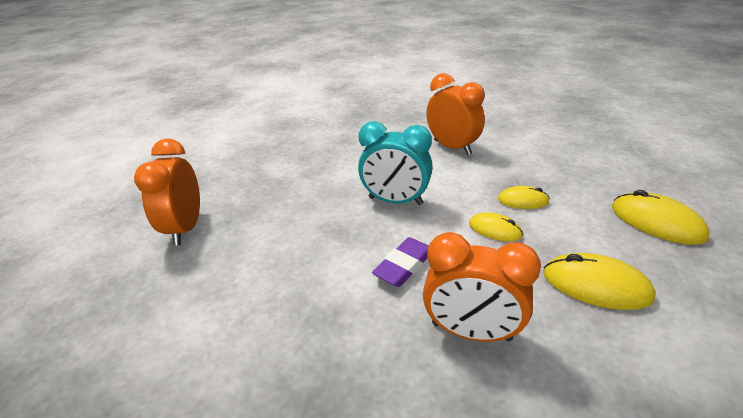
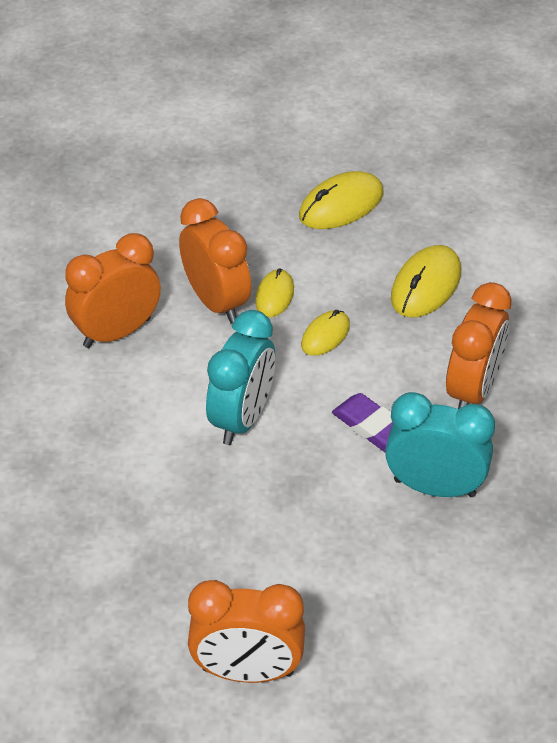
camera: 85 degrees left, 10 degrees up
(344, 311) = (434, 487): none -> turquoise clock
(499, 177) = (216, 302): none -> orange clock

